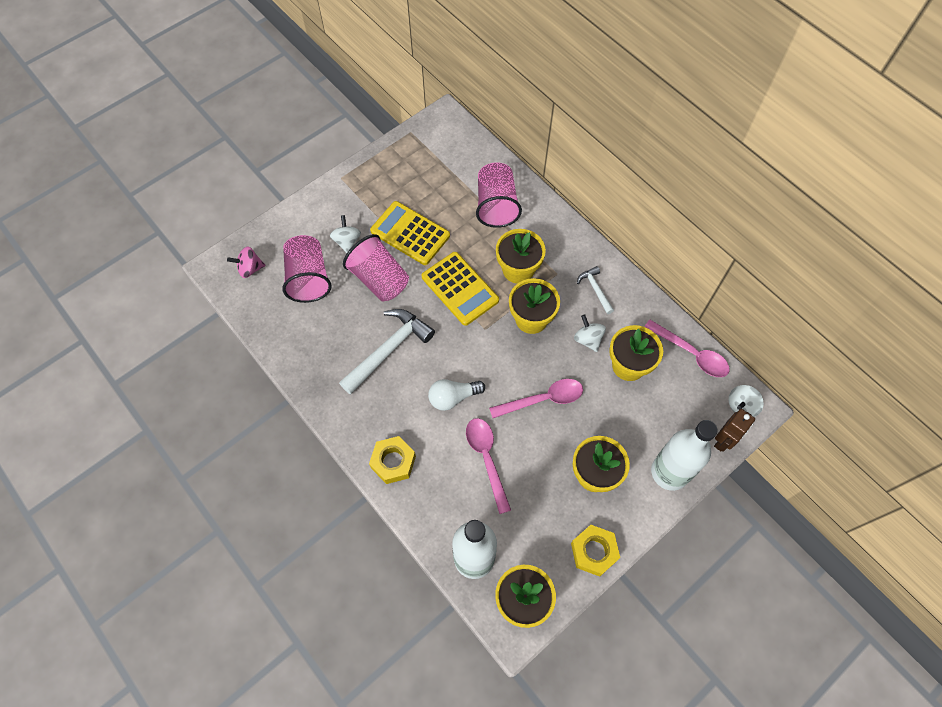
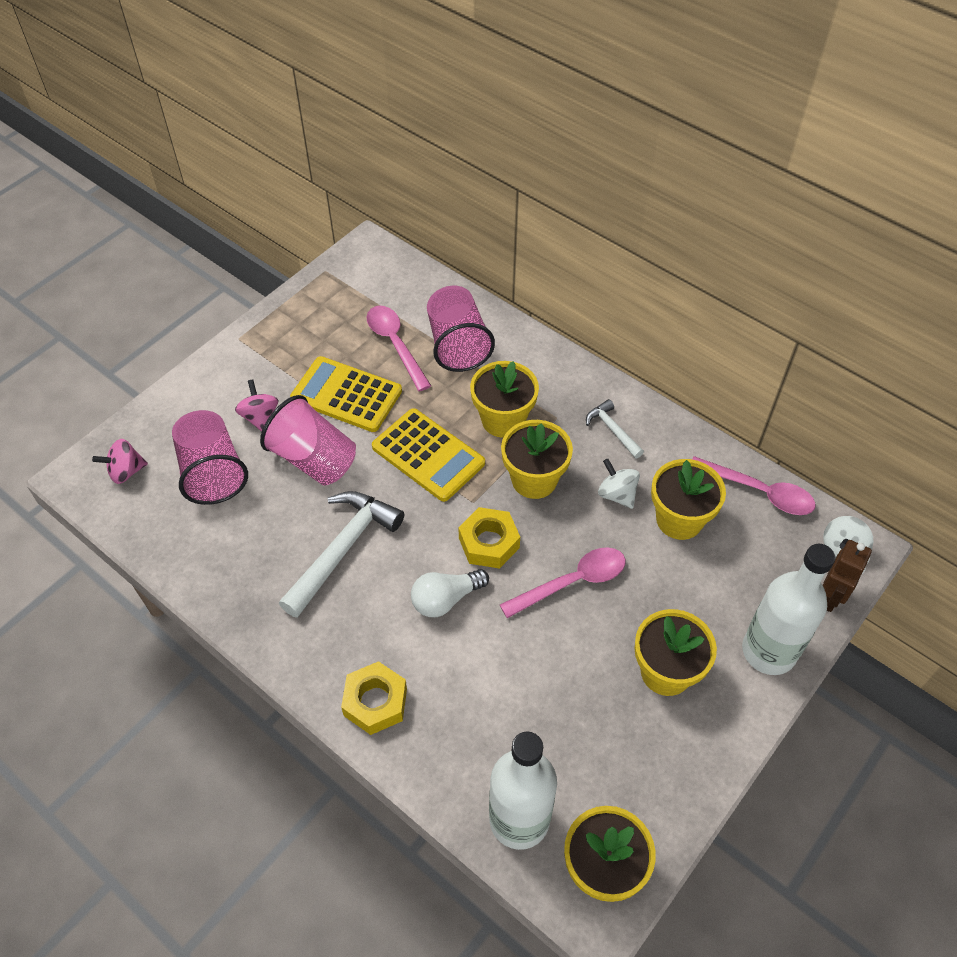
camera: 10 degrees left, 10 degrees down
(347, 241) = (260, 417): white spinning top -> pink spinning top
(486, 458) = (509, 675): pink spoon -> pink spoon (395, 344)
(594, 552) = (689, 779): yellow nut -> yellow nut (489, 543)

